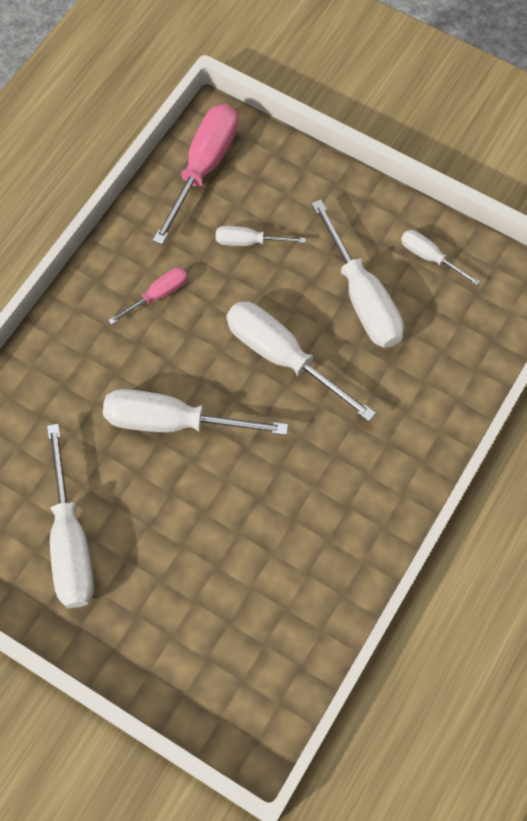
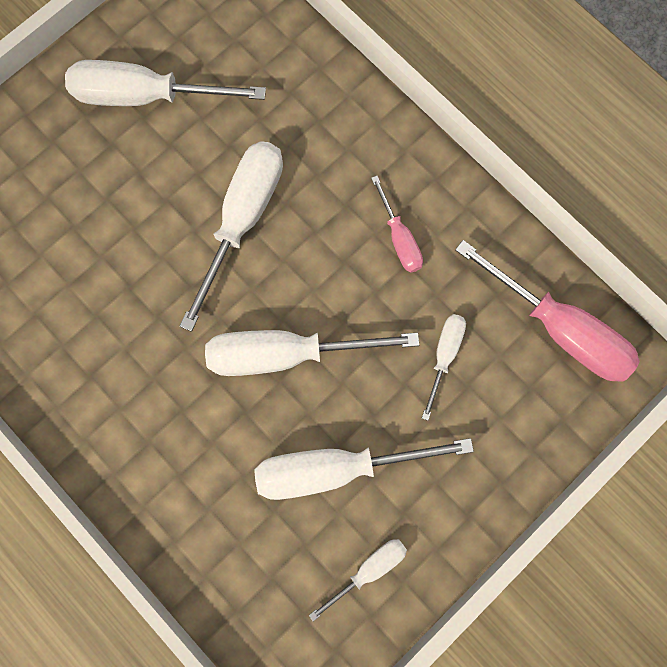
camera: 105 degrees right, 10 degrees up
(282, 356) = (285, 354): white screwdriver -> white screwdriver turned 150 degrees counterclockwise

